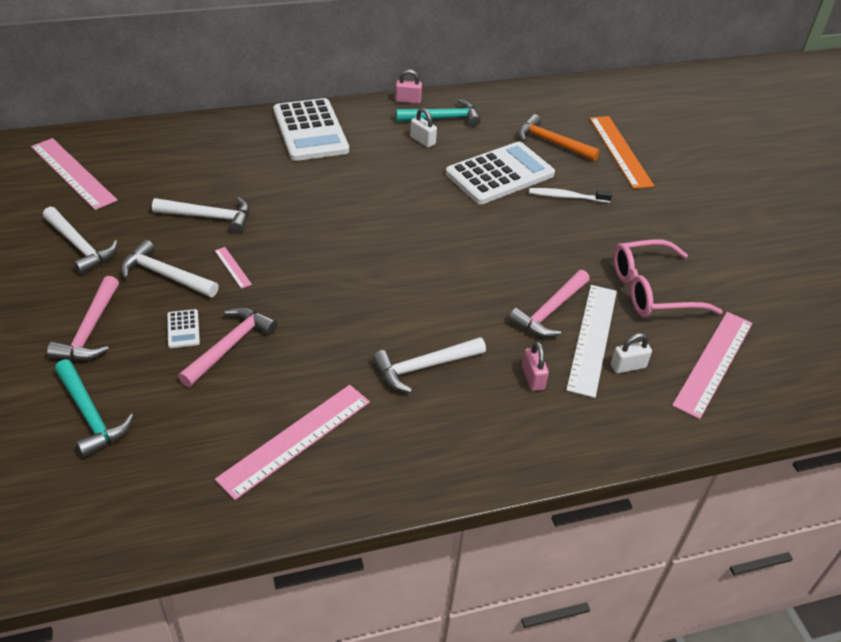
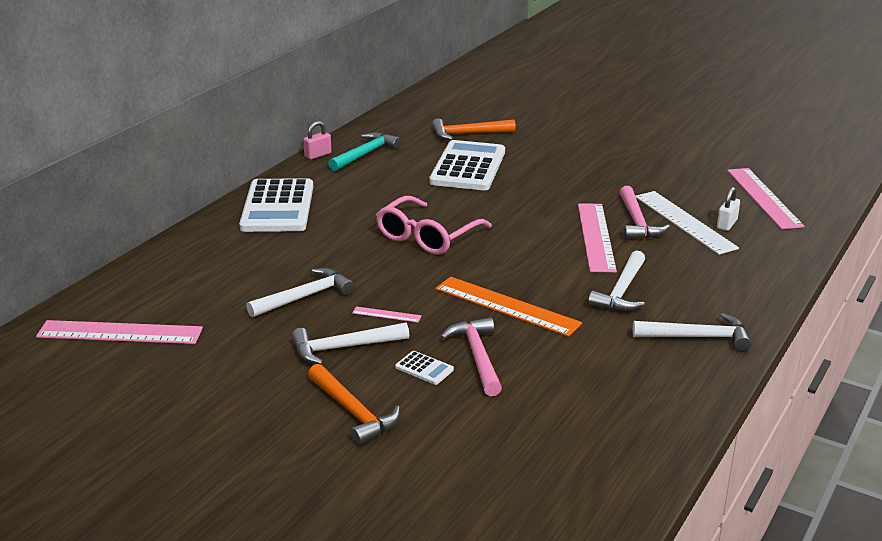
camera: 40 degrees left, 15 degrees down
(80, 246) = (232, 372): white hammer -> white hammer (697, 337)
(90, 330) = (353, 412): pink hammer -> orange hammer
(90, 415) = (459, 455): turquoise hammer -> none
(295, 439) = (620, 375): pink ruler -> pink ruler (595, 237)
(310, 131) = (277, 207): white calculator -> white calculator turned 60 degrees clockwise
(422, 140) = (377, 173): white padlock -> none
(533, 378) = (690, 259): pink padlock -> none
(567, 197) = (534, 158): white toothbrush -> none
(620, 151) = (520, 119): orange ruler -> orange ruler (507, 306)
(652, 290) = (671, 181): pink glasses -> pink glasses (427, 236)

